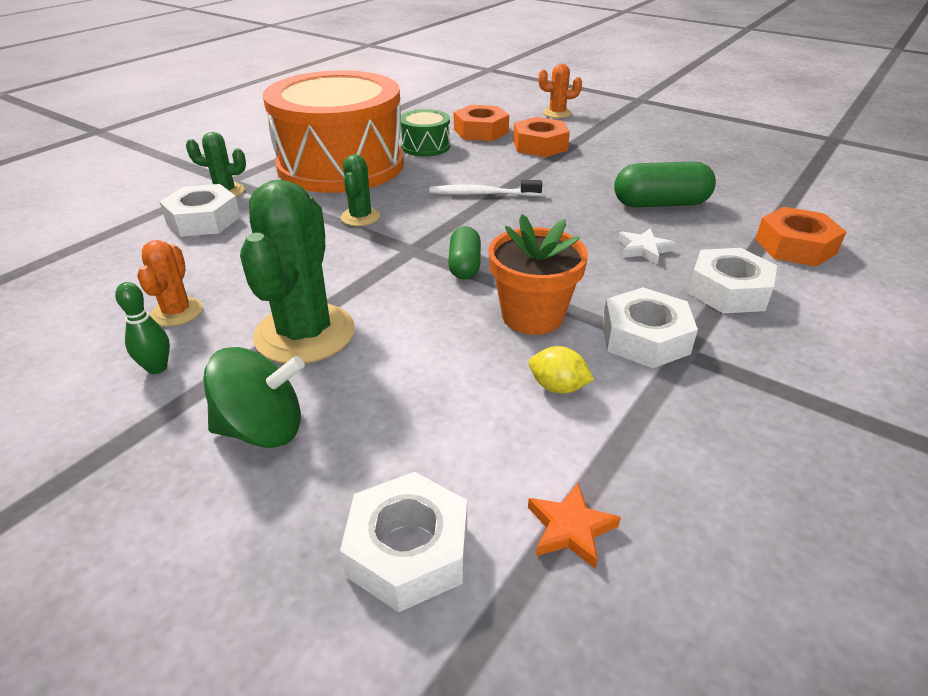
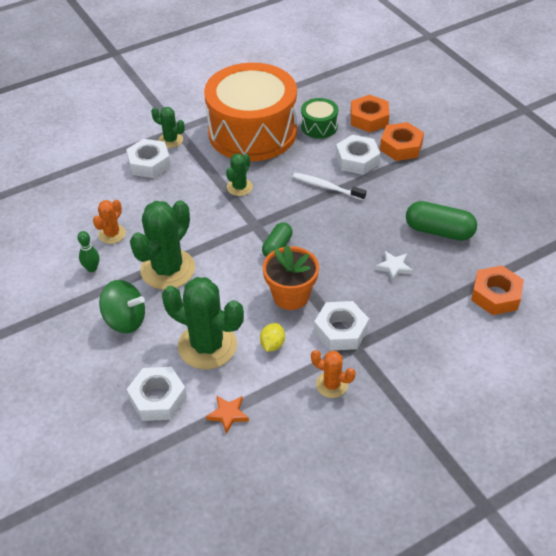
camera: 25 degrees right, 10 degrees up
(447, 423) = (207, 346): none -> green cactus
(557, 113) = (442, 111): orange cactus -> orange cactus (331, 385)
(558, 387) = (272, 344): yellow lemon -> yellow lemon turned 60 degrees clockwise
(728, 291) = (417, 315): white nut -> white nut (357, 160)

